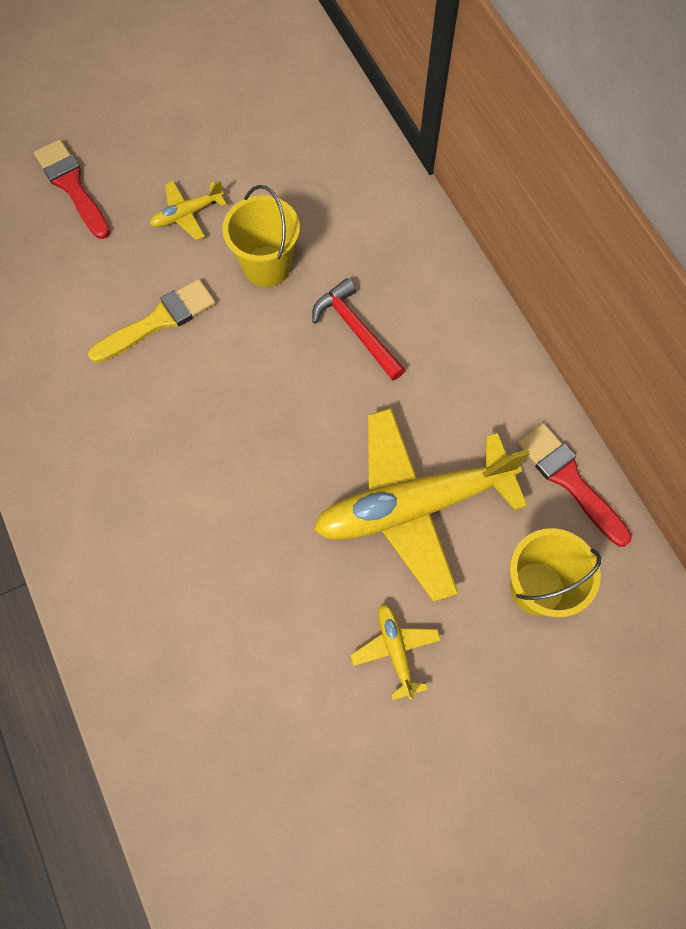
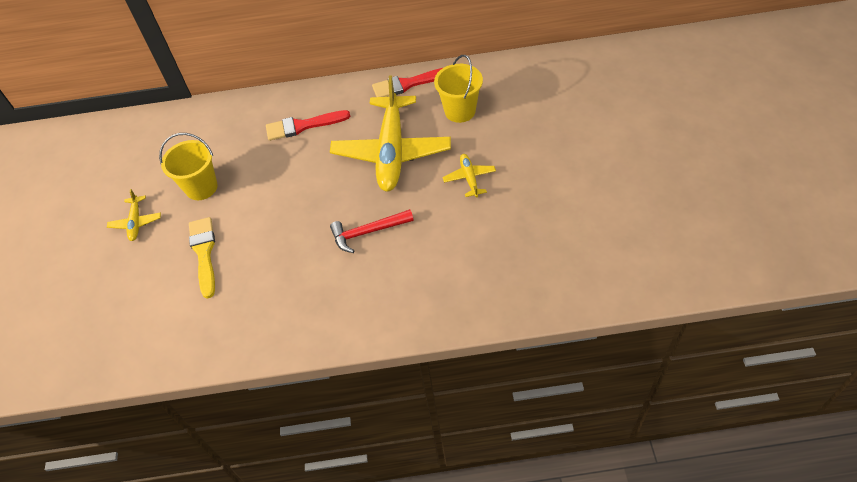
camera: 65 degrees left, 15 degrees down
(72, 186) = (67, 286): red brush -> red brush (303, 126)
(356, 330) = (271, 153): red hammer -> red hammer (368, 232)
(395, 650) = (469, 178): yellow plane -> yellow plane turned 75 degrees clockwise

